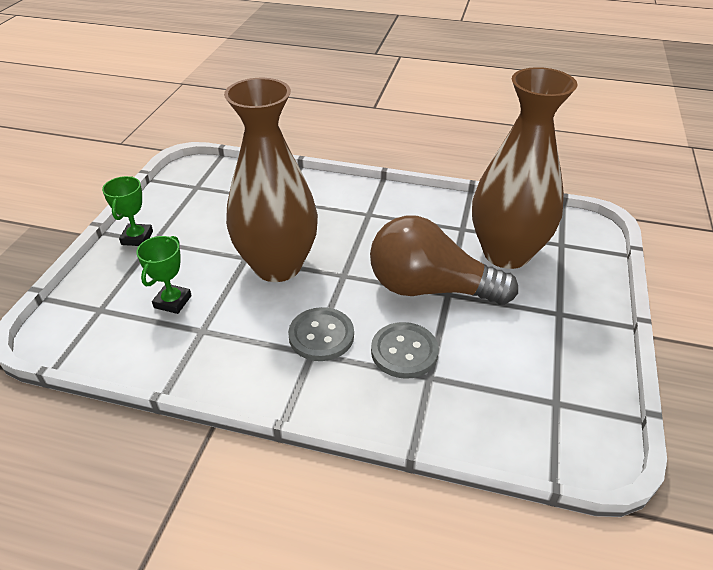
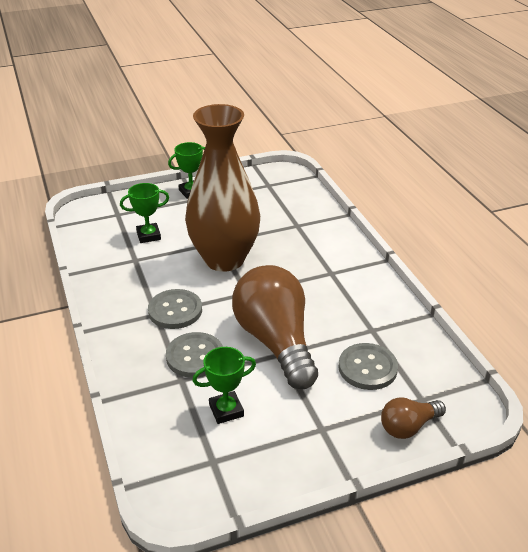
camera: 55 degrees right, 5 degrees down
(496, 363) = (226, 410): none -> green trophy
(506, 253) = (367, 368): brown vase -> grey button
(587, 265) = (408, 427): none -> brown light bulb

